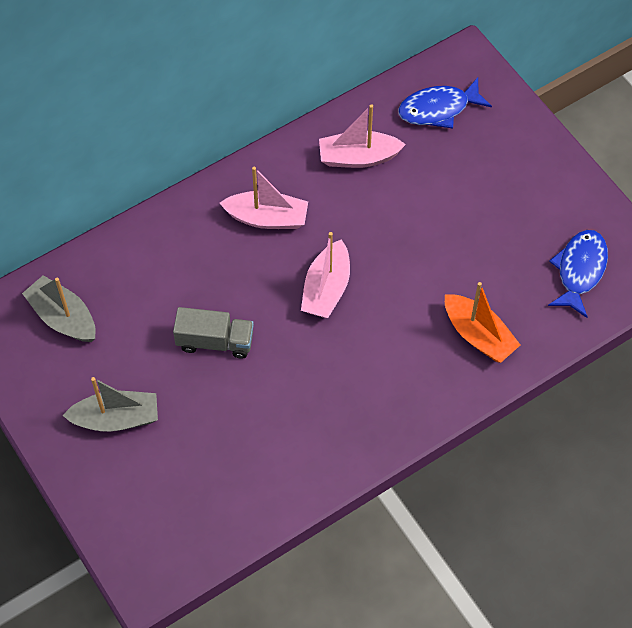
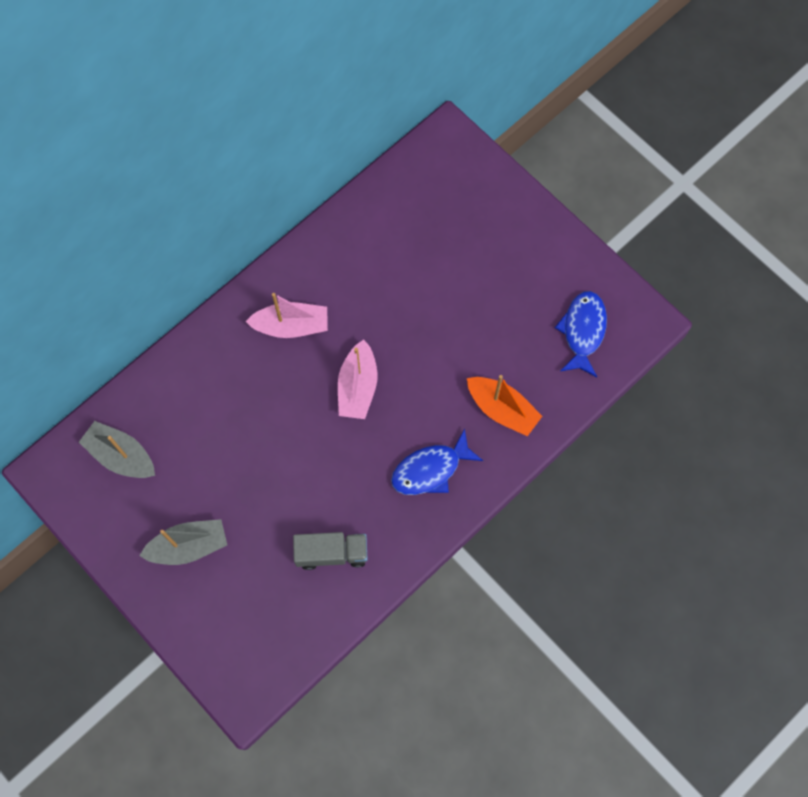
camera: 10 degrees left, 10 degrees up
(215, 341) = (265, 455): grey truck -> grey truck (331, 553)
(358, 157) = (365, 252): pink boat -> none
(438, 109) = (430, 191): blue fish -> blue fish (430, 470)

